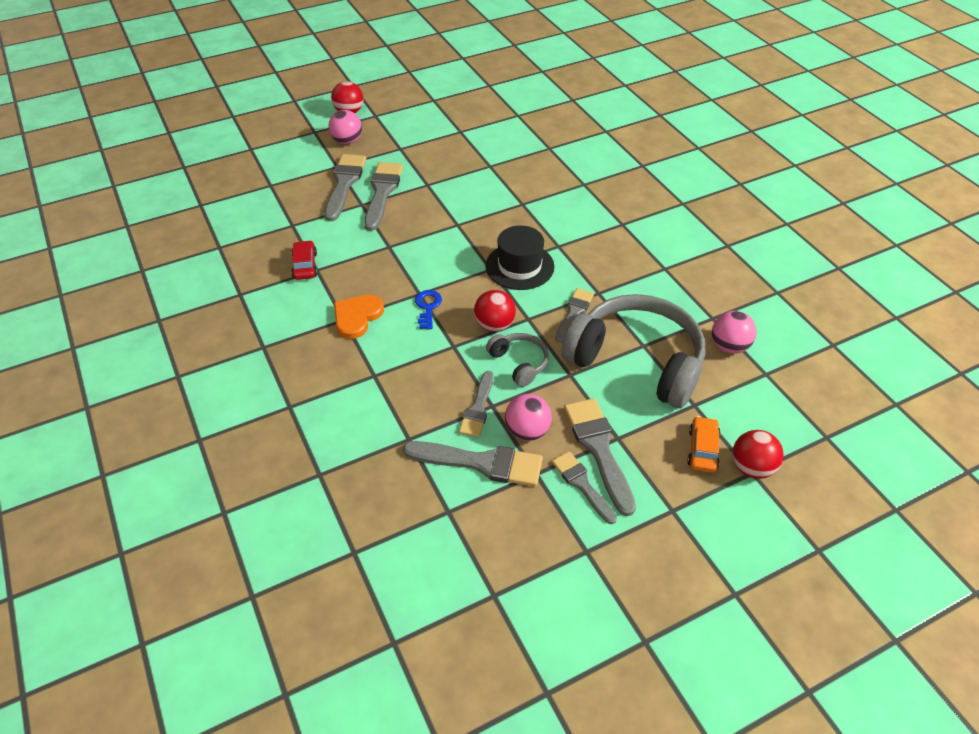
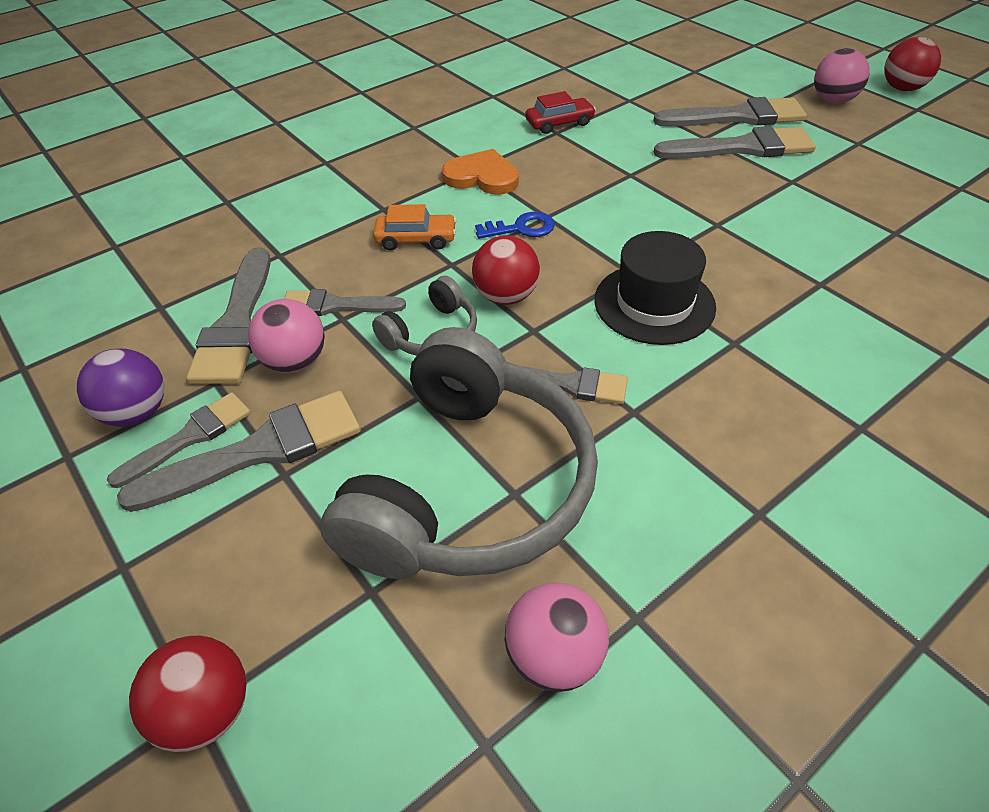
camera: 80 degrees right, 0 degrees up
(555, 515) = (137, 413): none -> purple ball
(702, 449) = (256, 611): orange car -> orange car (416, 239)

